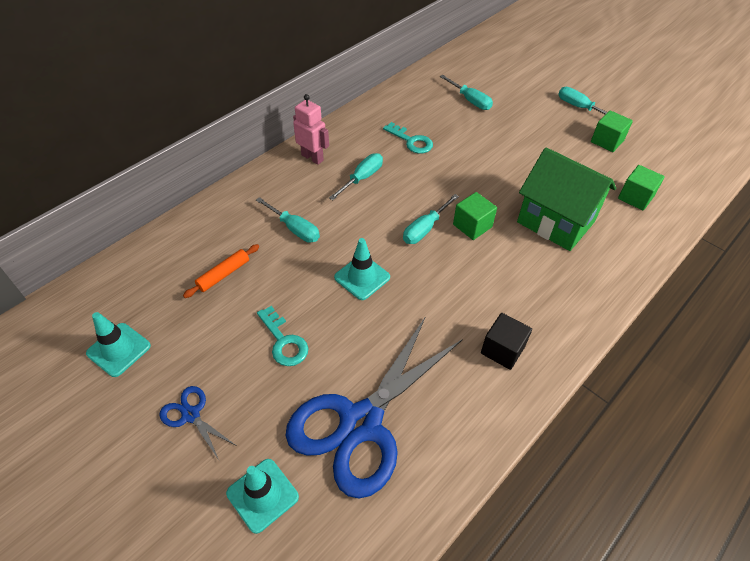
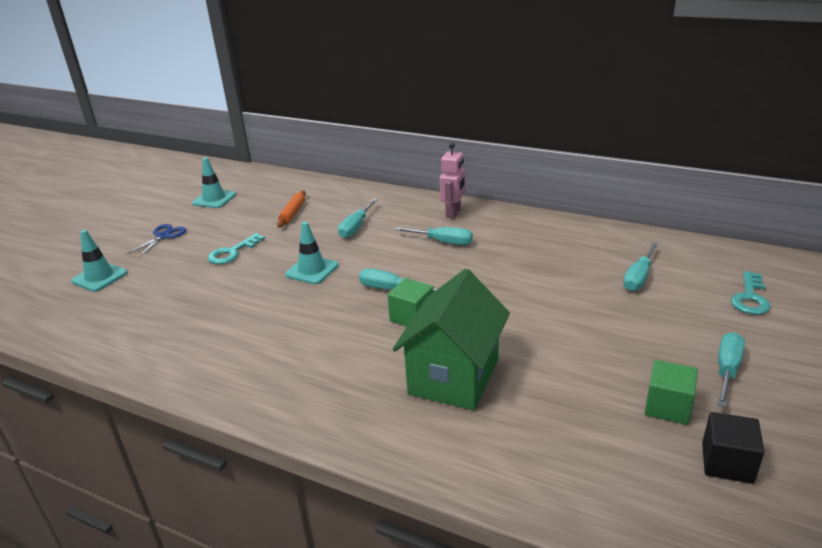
camera: 75 degrees right, 20 degrees down
(223, 274) = (292, 213): orange rolling pin -> orange rolling pin turned 75 degrees clockwise
(361, 423) = (158, 303): blue scissors -> none
(411, 141) = (523, 255): turquoise key -> turquoise key (750, 298)
(502, 350) = (244, 364): black cube -> black cube (727, 463)
(635, 197) = (554, 449): green cube -> none

